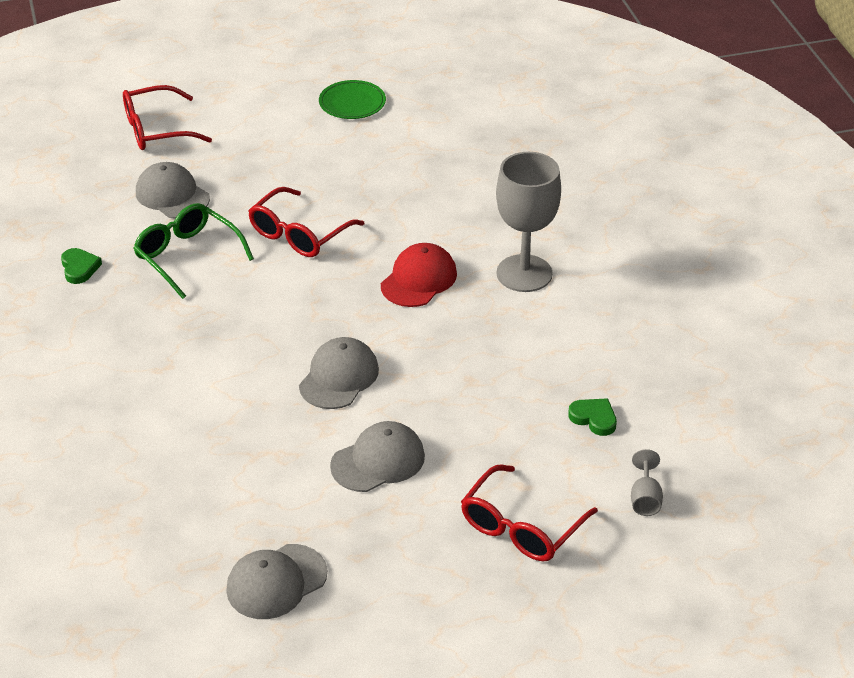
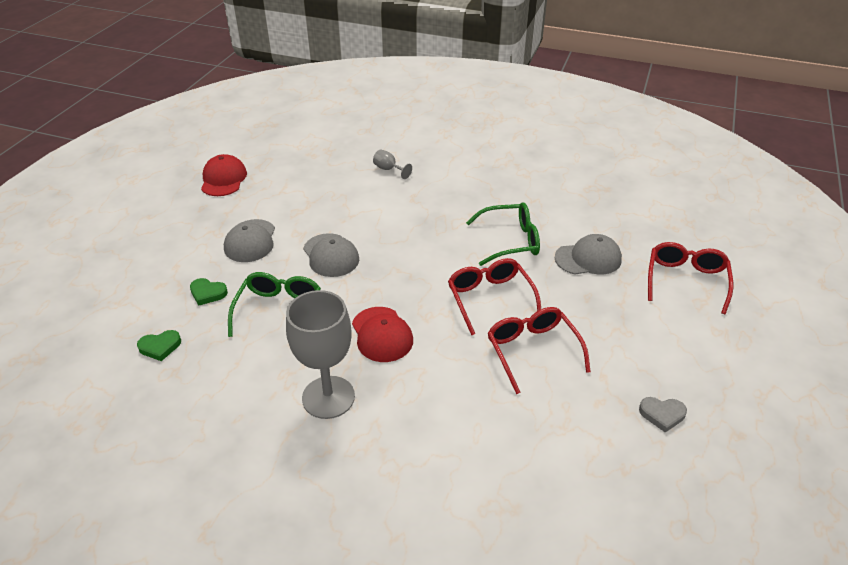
camera: 125 degrees right, 0 degrees up
(79, 268) = (536, 198): green heart -> green heart (207, 293)
(276, 582) = (223, 179): grey cap -> red cap
(352, 103) = (662, 414): green plate -> grey heart
(460, 365) = (279, 311): none -> green glasses
(521, 527) = (137, 269): red glasses -> red glasses (532, 350)
(645, 499) = (79, 330): grey goblet -> grey goblet (389, 169)

